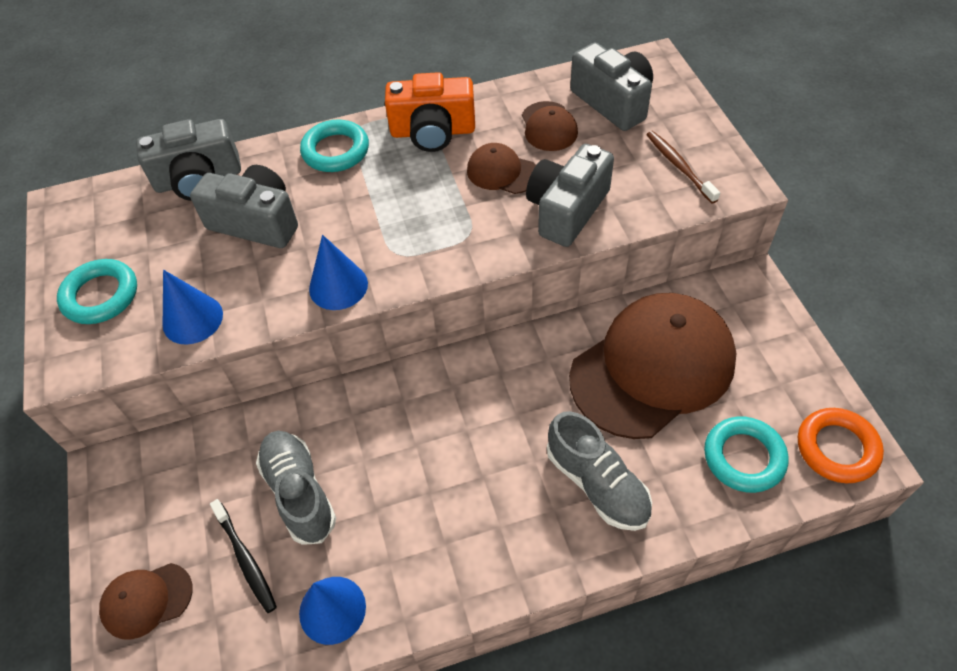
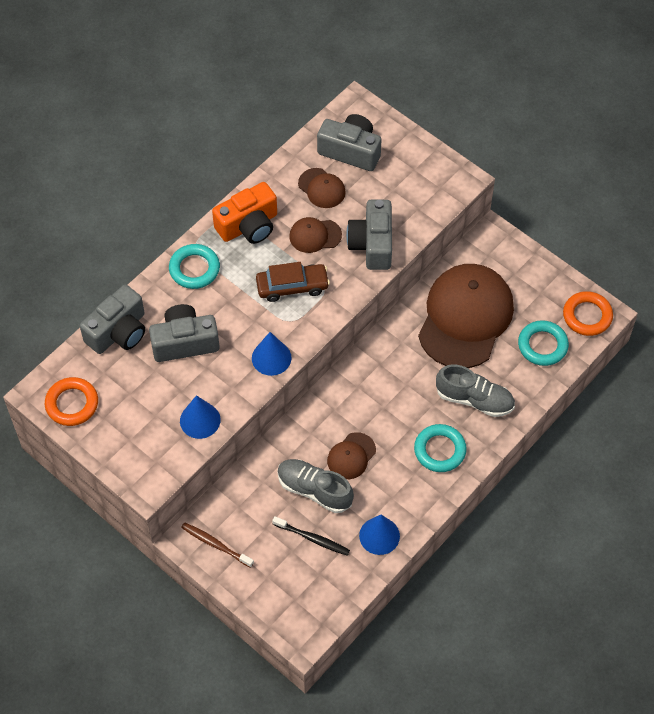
camera: 35 degrees left, 5 degrees up
(80, 231) = (72, 404): none -> orange ring
(101, 296) = (128, 435): turquoise ring -> turquoise ring (440, 450)
(146, 600) = (275, 587): brown cap -> brown cap (351, 456)
(430, 216) = (292, 286): none -> brown car
(679, 166) = (420, 182): brown toothbrush -> brown toothbrush (215, 544)

